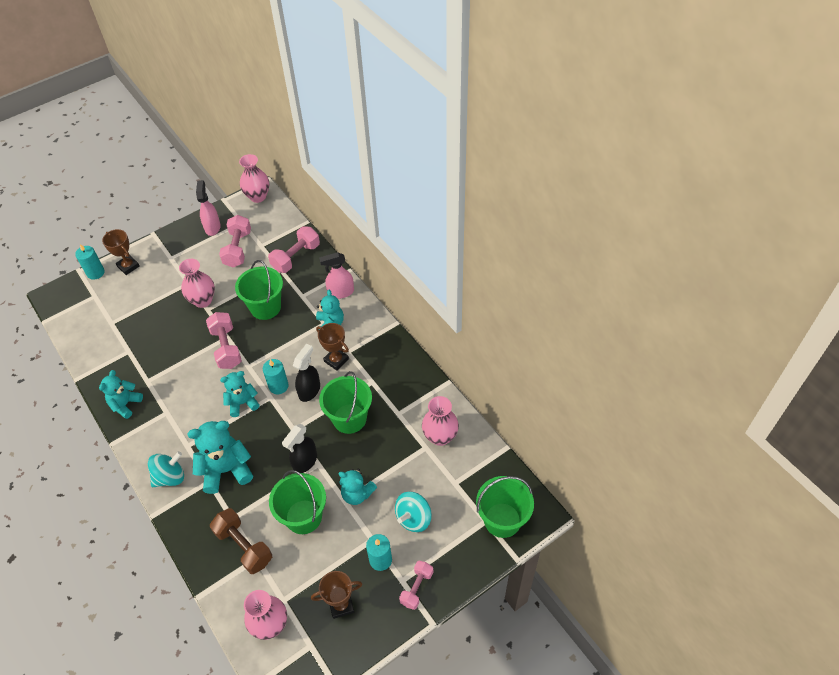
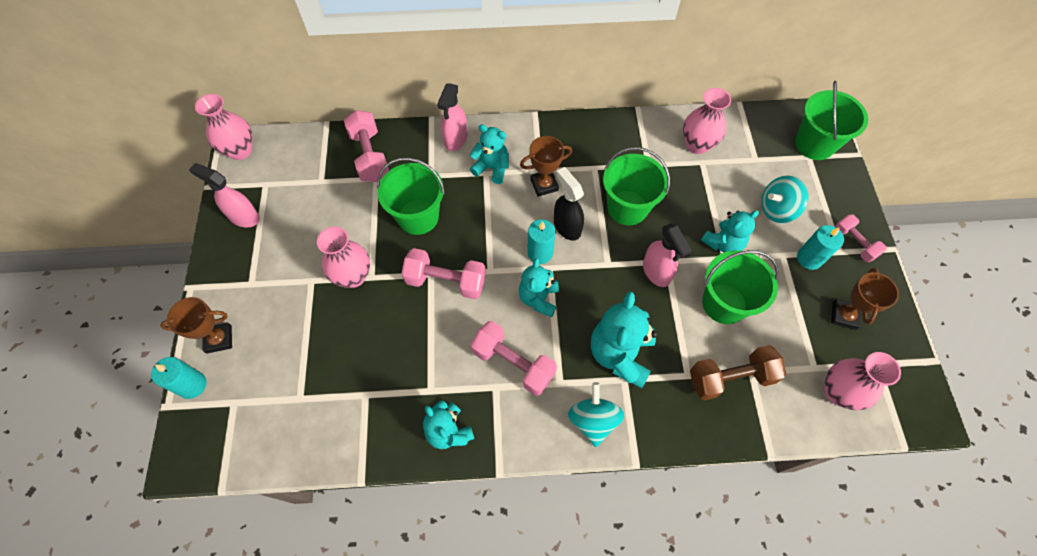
camera: 60 degrees left, 10 degrees up
(238, 249) = (304, 206): pink dumbbell -> pink dumbbell (513, 364)
(305, 462) = (656, 272): black spray bottle -> pink spray bottle
(413, 518) = (777, 209): turquoise spinning top -> turquoise spinning top turned 90 degrees clockwise

